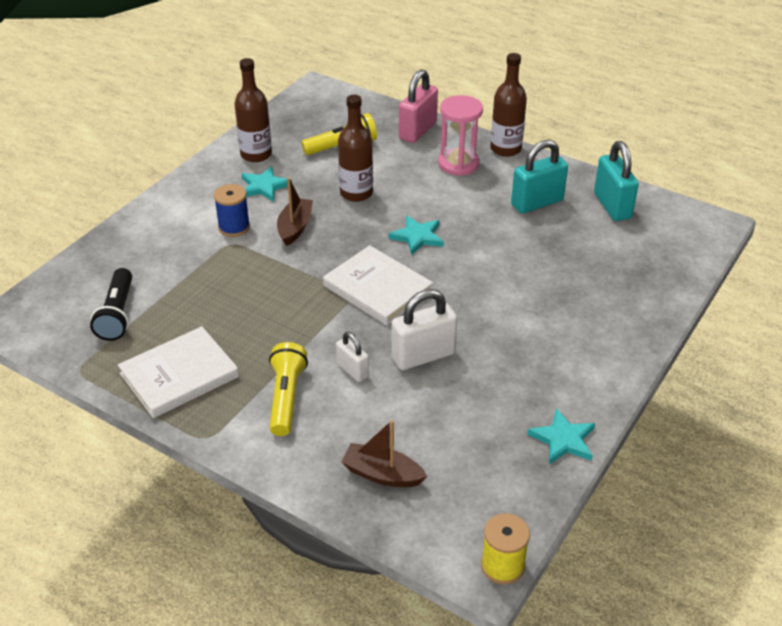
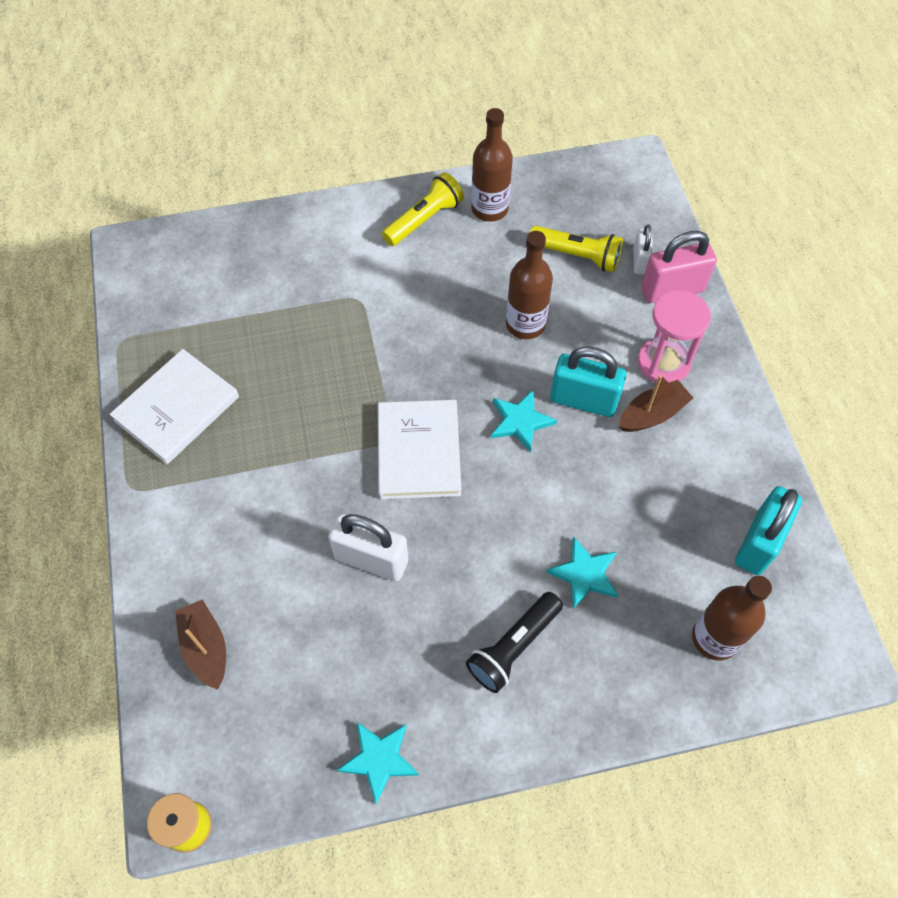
camera: 45 degrees right, 20 degrees up
(117, 314) = (200, 306): black flashlight -> black flashlight (513, 647)
(179, 375) = (177, 408): white book -> white book turned 60 degrees counterclockwise
(234, 227) = (380, 282): blue spool -> none
(264, 186) = (455, 253): turquoise star -> turquoise star (585, 574)
(286, 397) = (224, 503): yellow flashlight -> yellow flashlight (424, 220)
(295, 227) = (428, 323): brown boat -> brown boat (652, 414)
(352, 370) = (301, 522): white padlock -> white padlock (640, 261)
(505, 149) = (735, 380): brown bottle -> brown bottle (715, 638)
(537, 203) = (683, 474): turquoise padlock -> turquoise padlock (583, 400)

